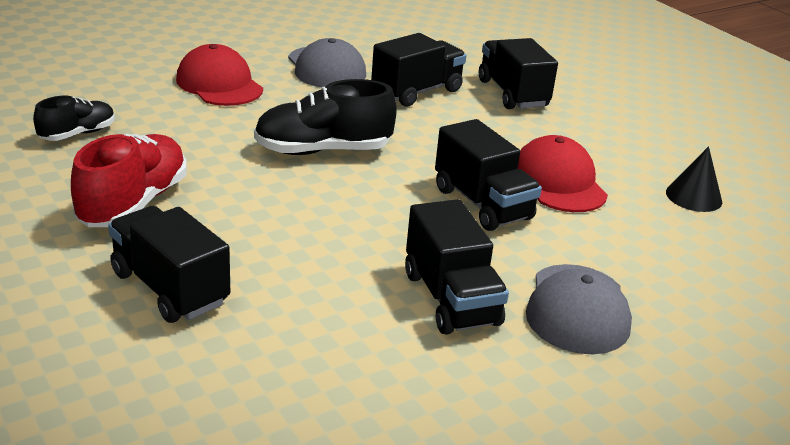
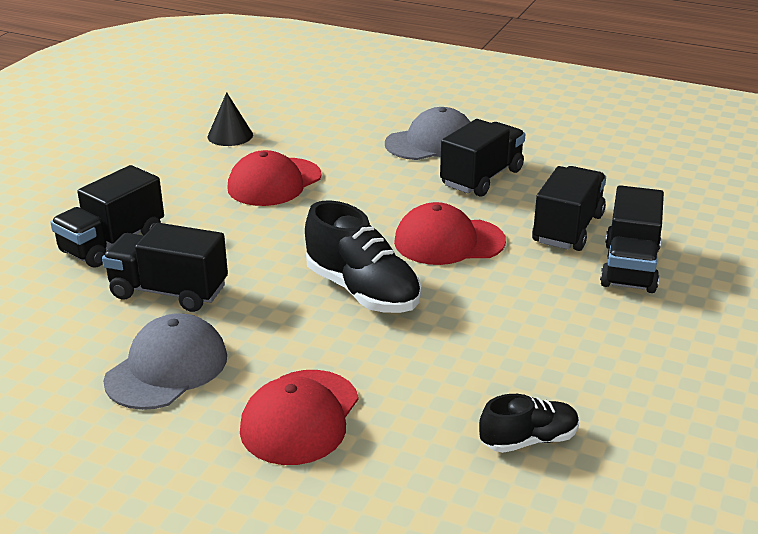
camera: 120 degrees left, 0 degrees up
(77, 134) = (529, 440): black shoe -> black shoe turned 150 degrees clockwise
(133, 203) = (574, 336): red shoe -> none
(346, 217) = (449, 241): none -> red cap
(482, 204) = (350, 200): black truck -> black truck (568, 229)

